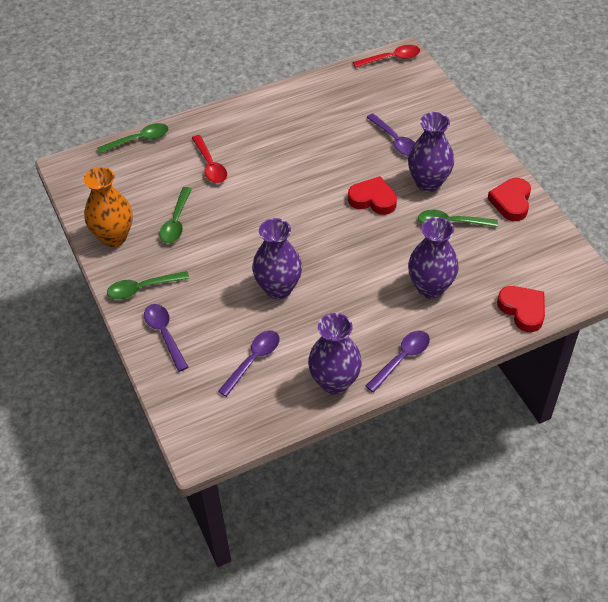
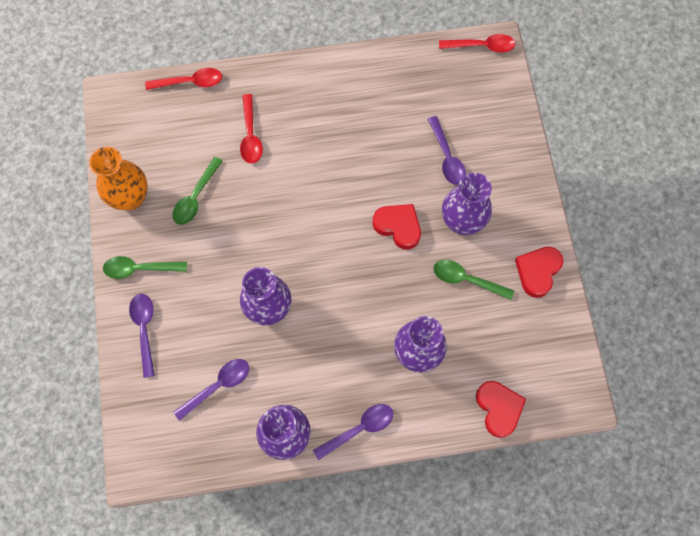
camera: 15 degrees right, 20 degrees up
(138, 140) = (190, 82): green spoon -> red spoon

